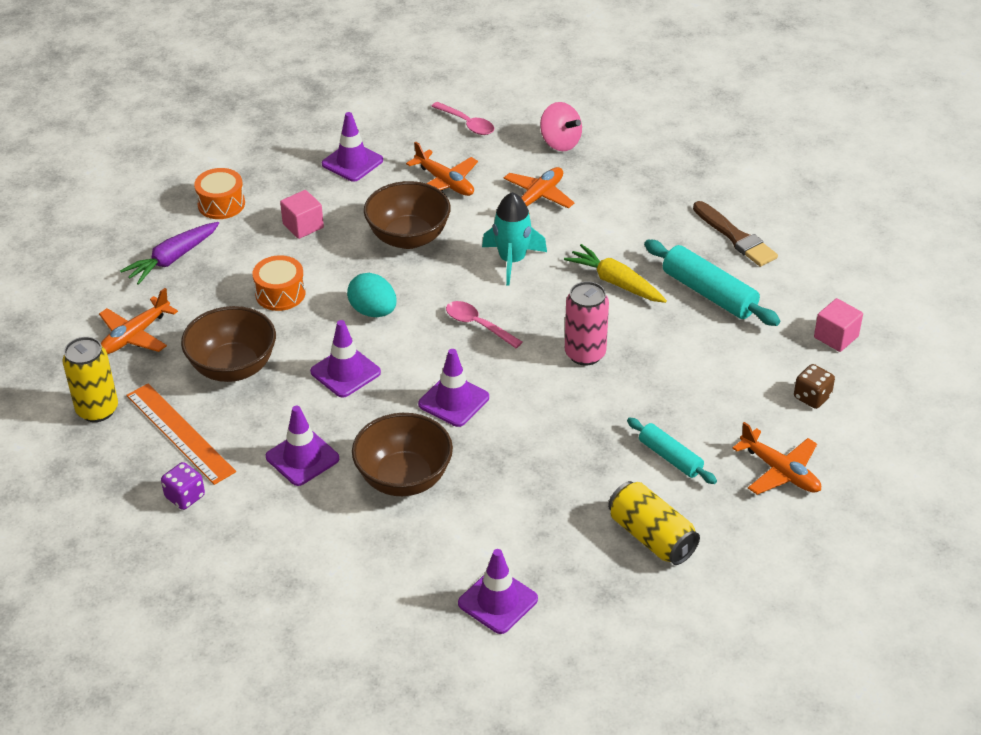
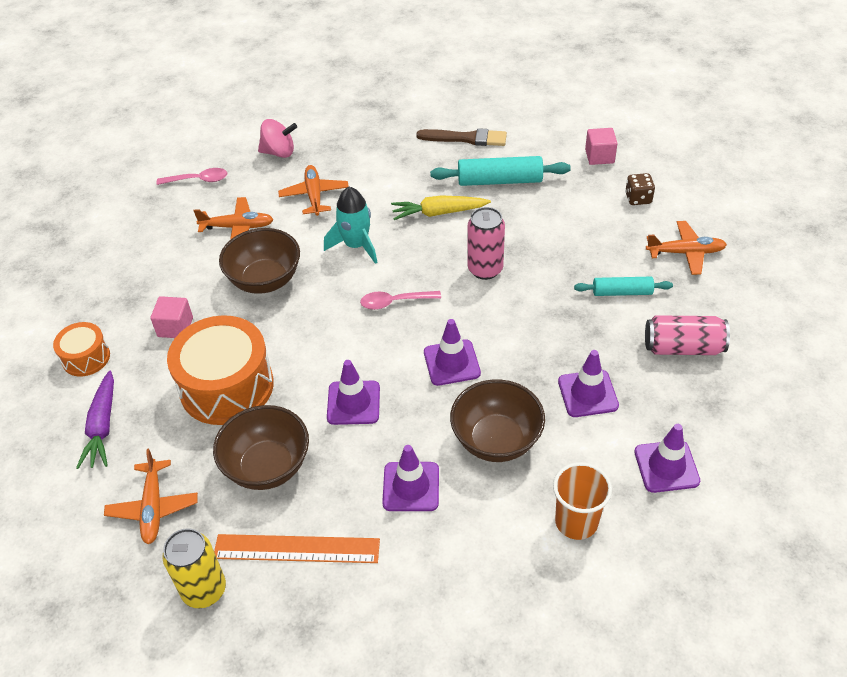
camera: 45 degrees left, 5 degrees up
(185, 497) = (369, 592): purple dice -> none
(280, 293) = (227, 386): orange drum -> orange drum, size x1.92
(352, 162) = (150, 259): purple traffic cone -> purple traffic cone (588, 393)
(373, 311) = (312, 347): turquoise egg -> none
(376, 576) = (576, 522): none -> orange cup
(651, 537) = (683, 347): yellow can -> pink can

